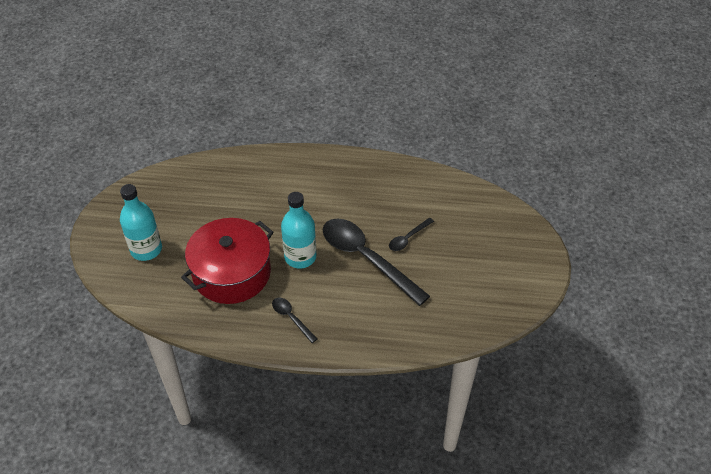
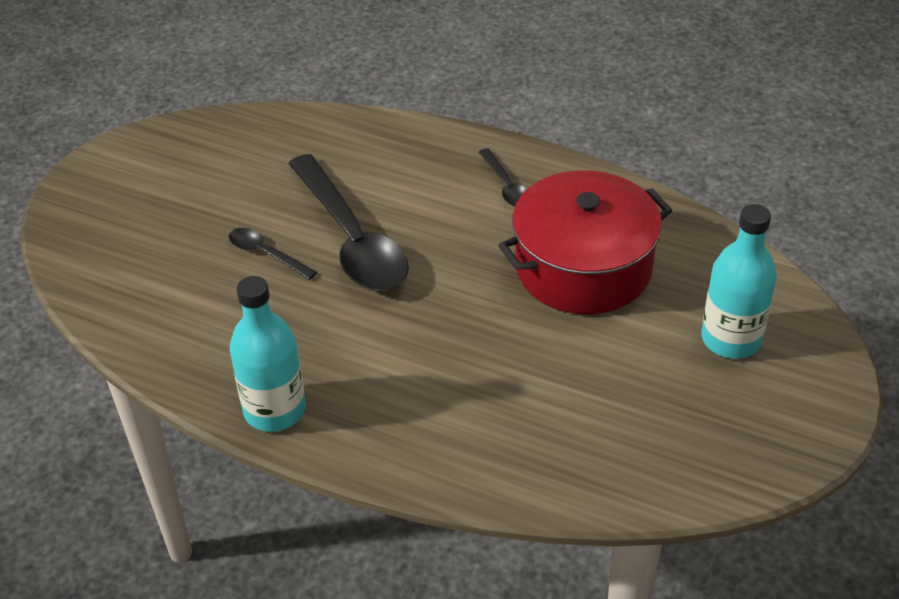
camera: 160 degrees left, 5 degrees down
(300, 257) = (459, 266): turquoise bottle -> turquoise bottle (274, 410)
(408, 238) = (266, 254): black spoon -> black spoon turned 120 degrees counterclockwise

